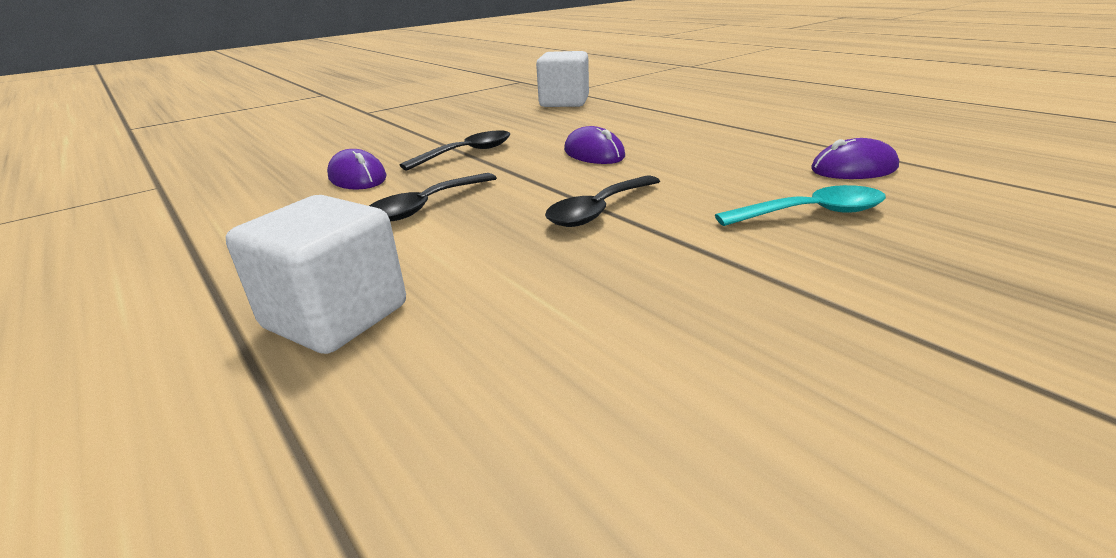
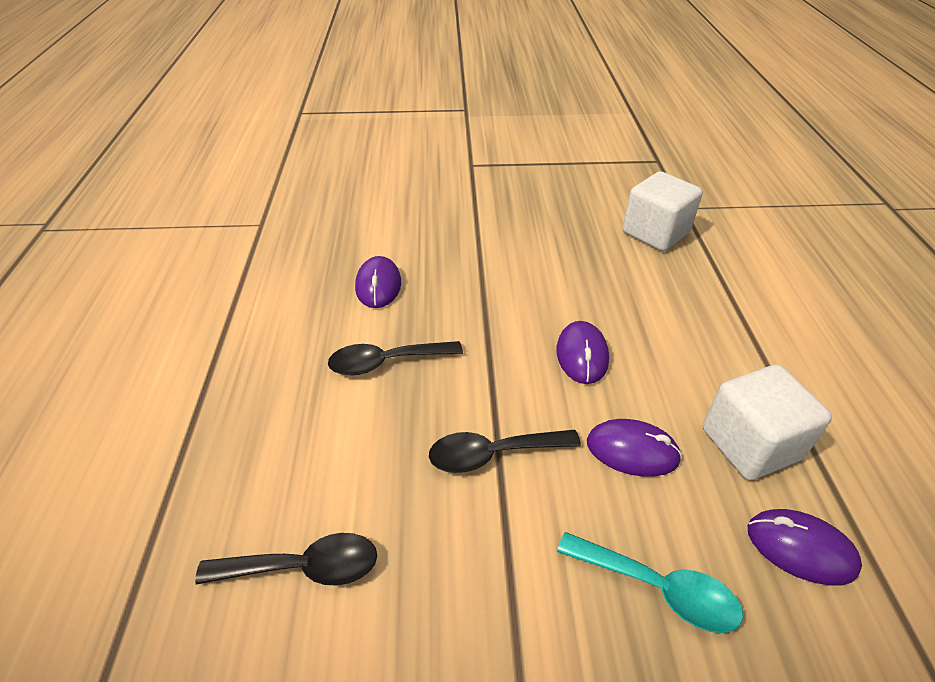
camera: 35 degrees right, 15 degrees up
(336, 316) = (236, 468): white cube -> white cube (750, 444)
(467, 153) = (483, 291): black spoon -> black spoon (303, 567)
(696, 174) = (632, 451): none -> purple mouse

